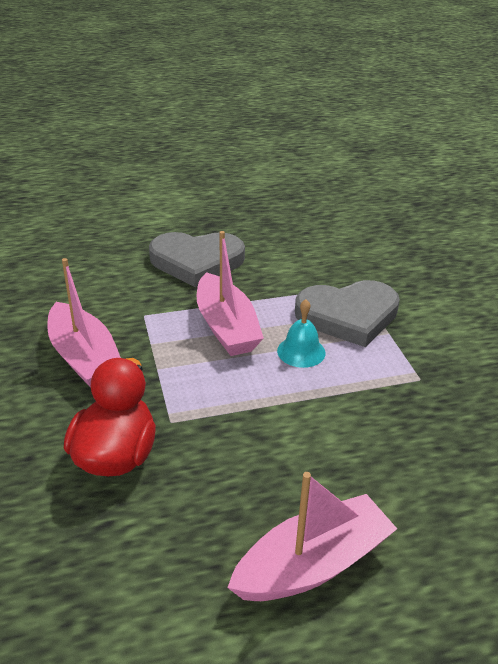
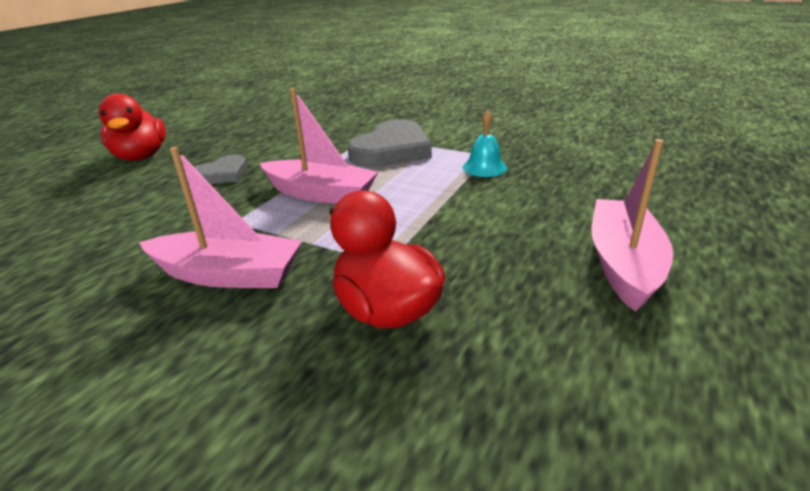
camera: 45 degrees left, 5 degrees down
(175, 209) = (141, 157): none -> red duck
(197, 261) = (222, 174): grey heart -> grey heart, size x0.58
(301, 351) = (398, 178): turquoise bell -> turquoise bell (484, 167)

